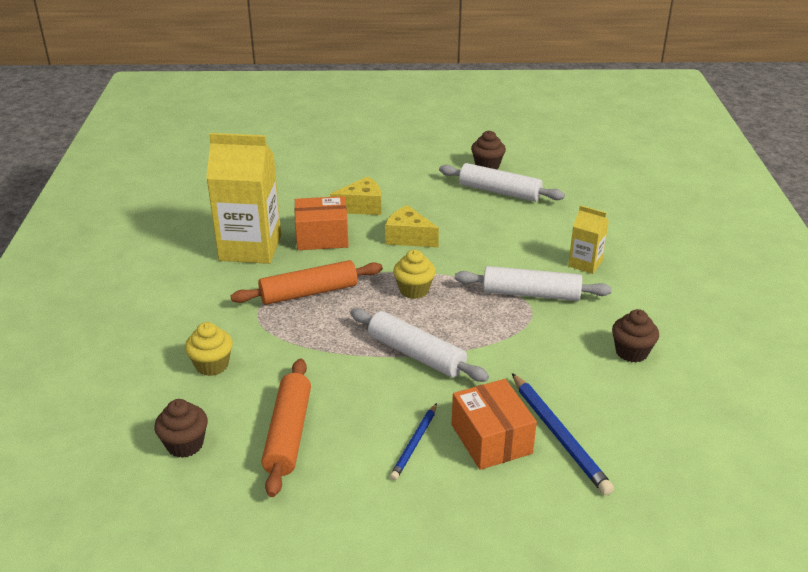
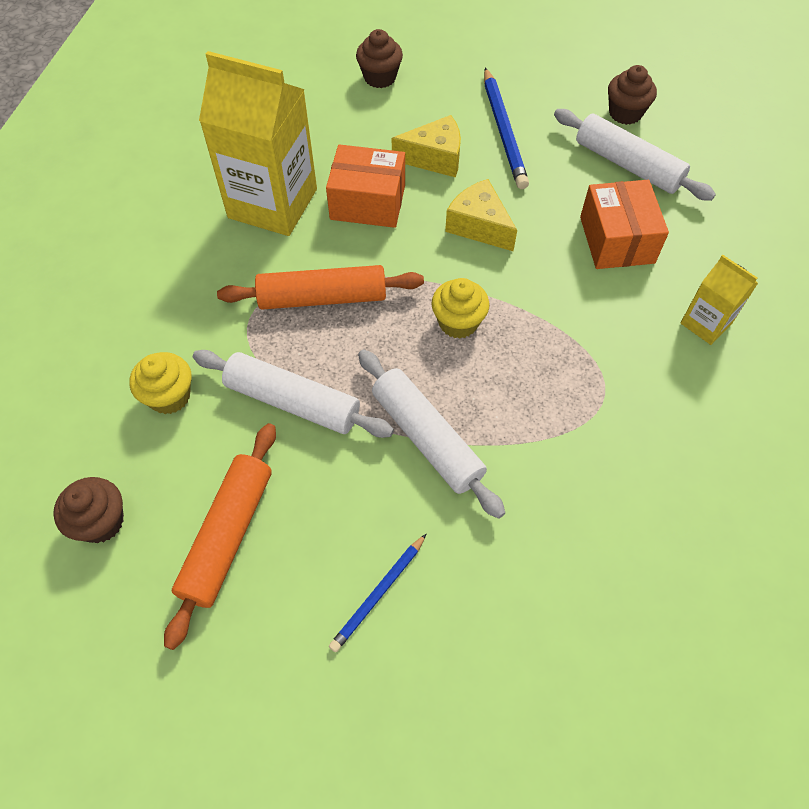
camera: 15 degrees right, 25 degrees up
(491, 439) = (479, 612): orange box -> orange box (616, 240)
(531, 294) = (613, 363): white rolling pin -> white rolling pin (293, 401)
(558, 435) = (571, 629): blue pencil -> blue pencil (503, 131)
(631, 352) = (719, 503): brown cupcake -> brown cupcake (380, 77)

